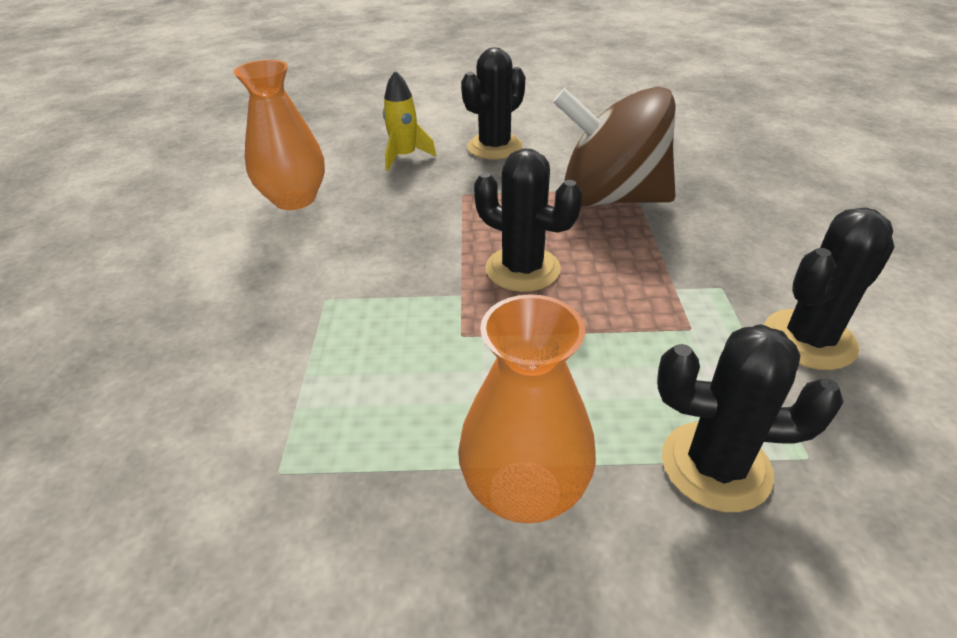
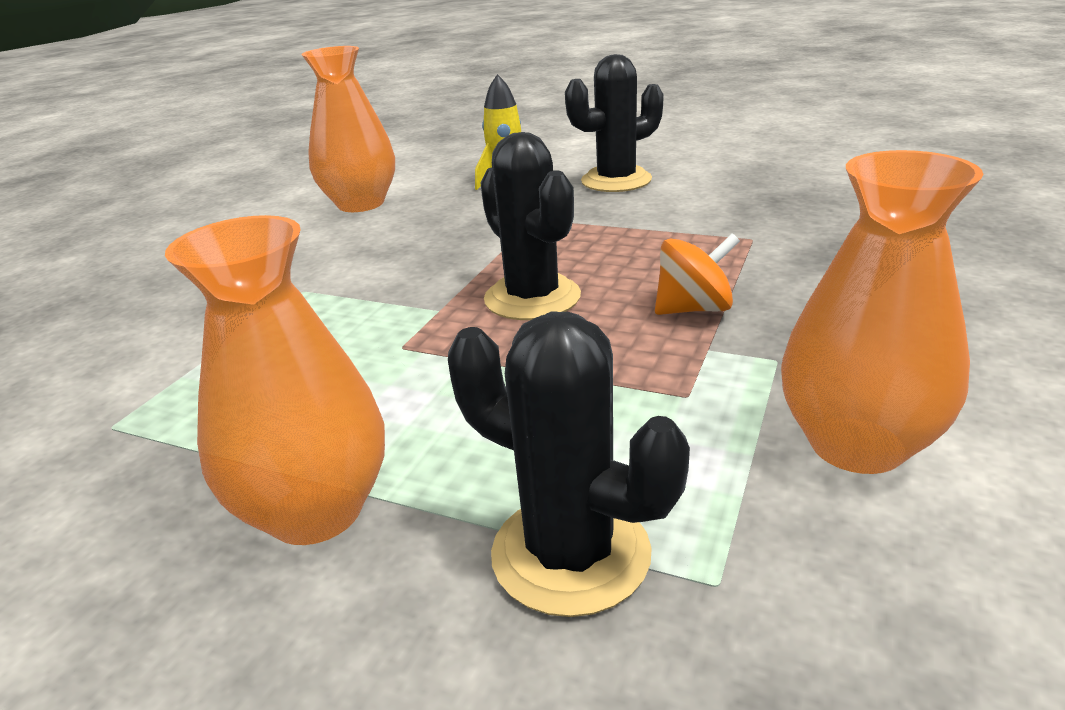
camera: 25 degrees right, 10 degrees down
(610, 198) = (711, 245): brown spinning top -> none
(641, 257) = (694, 309): none -> orange spinning top
(809, 339) = (856, 444): black cactus -> orange vase

